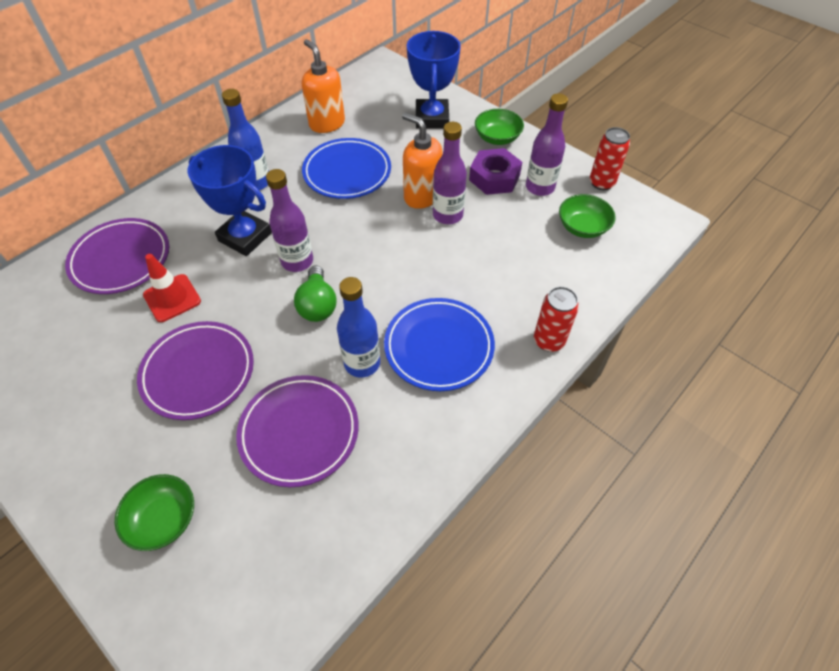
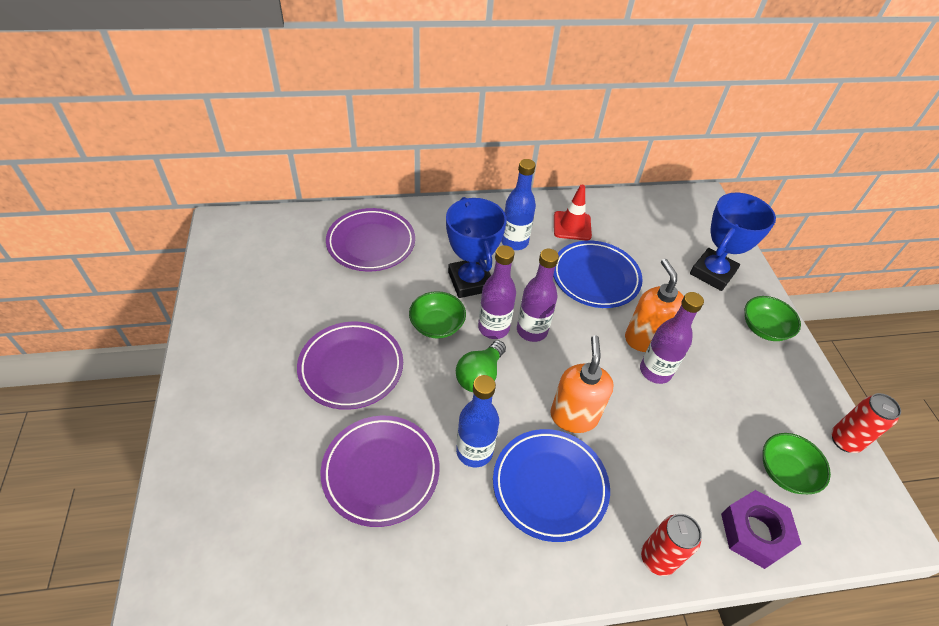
camera: 35 degrees right, 5 degrees down
(164, 519) = (240, 463): green bowl -> green bowl (437, 325)
(172, 298) = (380, 296): red traffic cone -> red traffic cone (572, 226)
(327, 123) = (612, 225): orange soap dispenser -> orange soap dispenser (574, 416)
(494, 177) = (730, 364): purple nut -> purple nut (754, 532)
(540, 187) = (770, 402): purple bottle -> purple bottle (532, 330)

